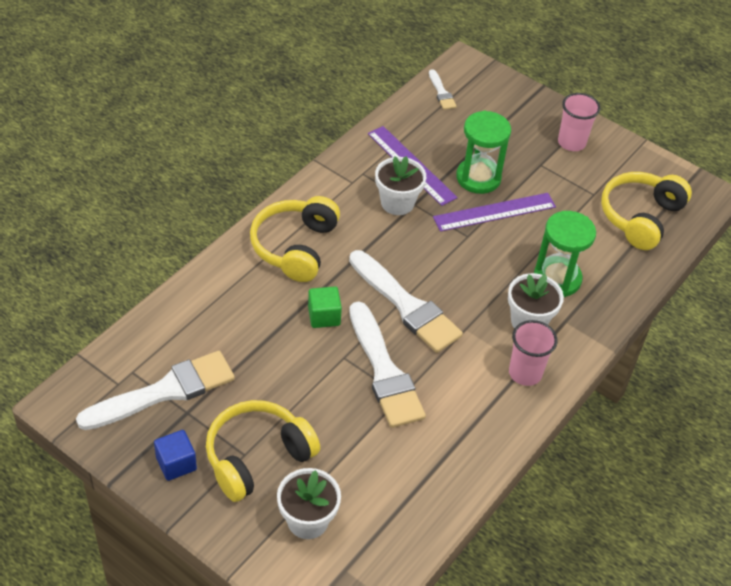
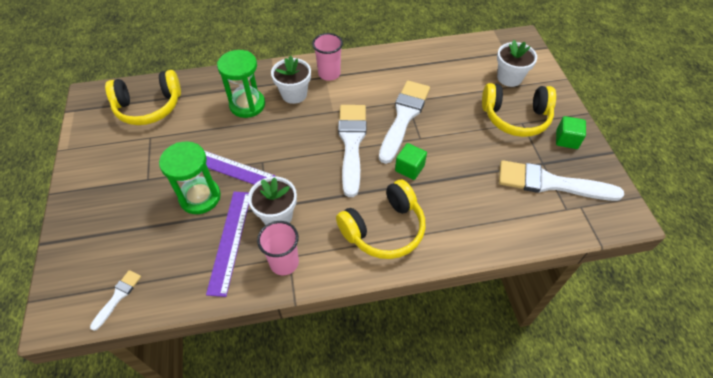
camera: 135 degrees left, 5 degrees up
(176, 463) = (566, 140): blue cube -> green cube
(571, 142) = (103, 180): pink cup -> pink cup (284, 262)

